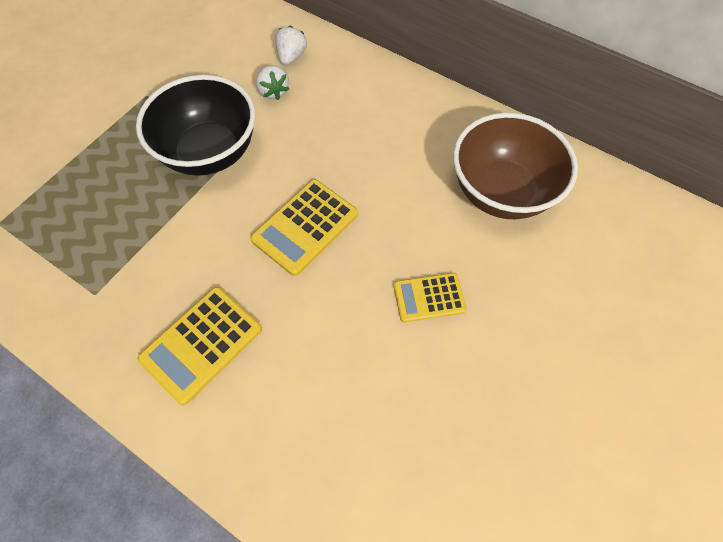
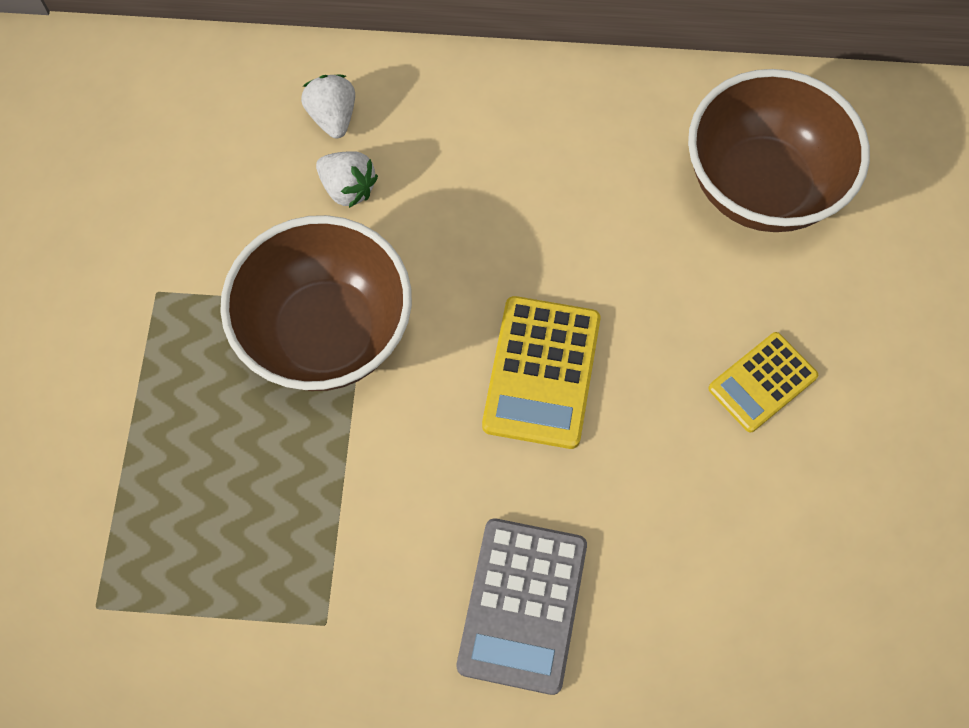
camera: 30 degrees left, 5 degrees up
(201, 344) = (522, 605): yellow calculator -> grey calculator
(210, 153) = (327, 333): black bowl -> brown bowl

